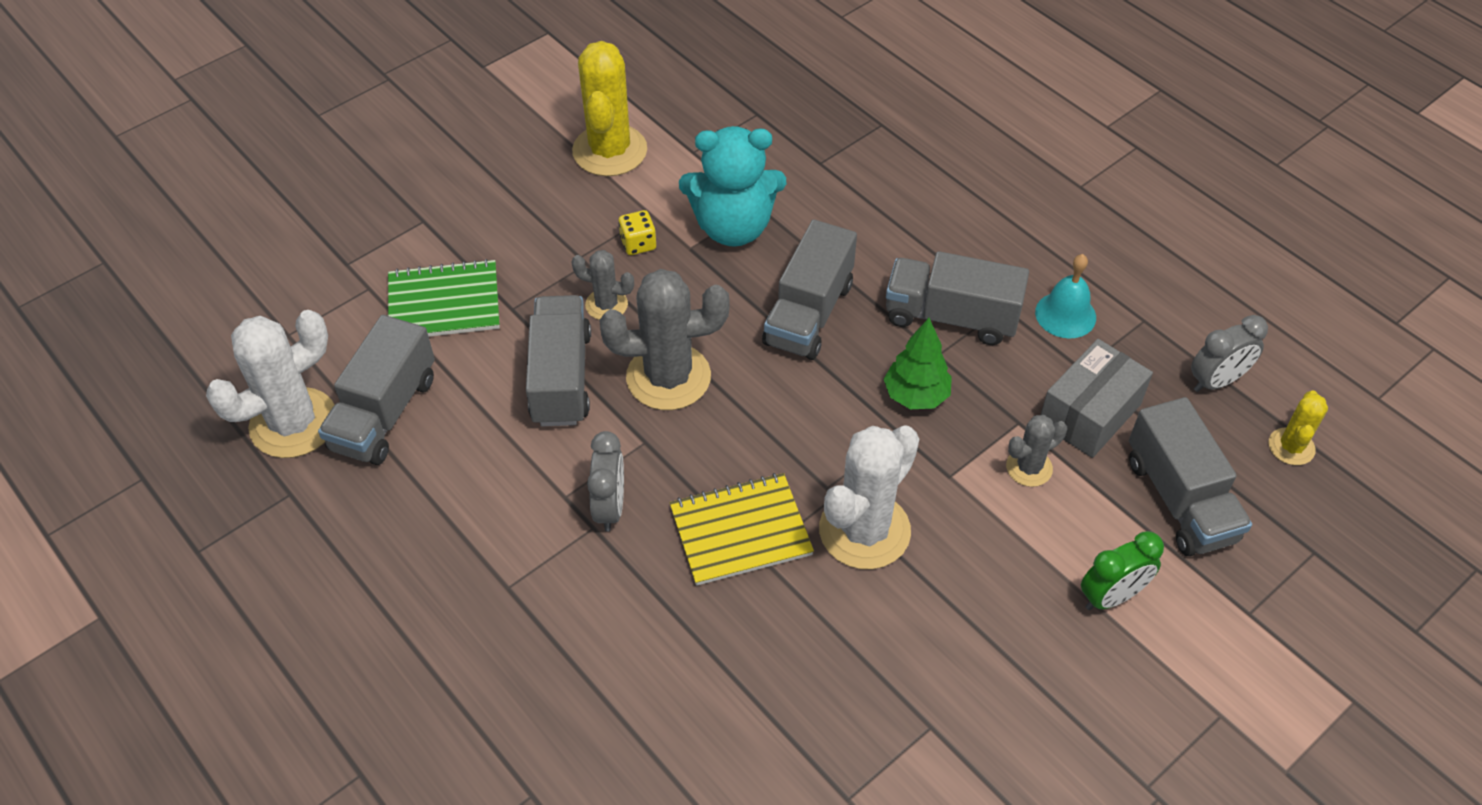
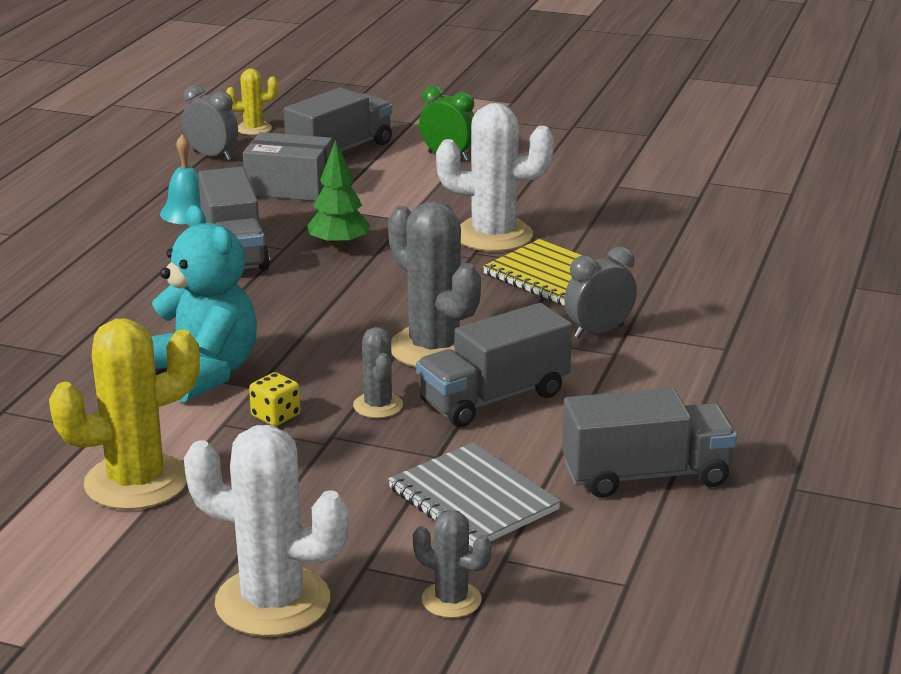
camera: 120 degrees left, 25 degrees down
(293, 423) = (723, 523): white cactus -> white cactus (272, 602)
(444, 303) = (473, 499): green notebook -> grey notebook
(809, 314) = (289, 308): grey truck -> none
(1029, 468) = (366, 196): grey cactus -> grey cactus (451, 600)

